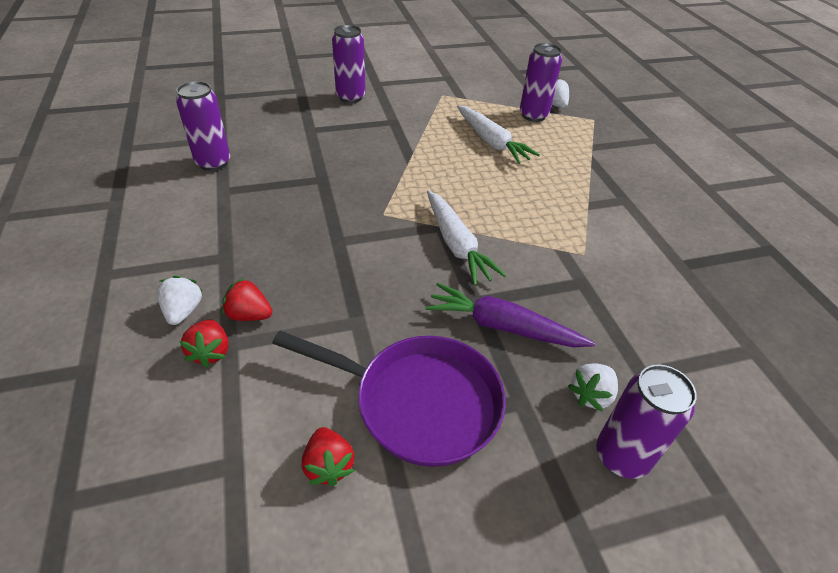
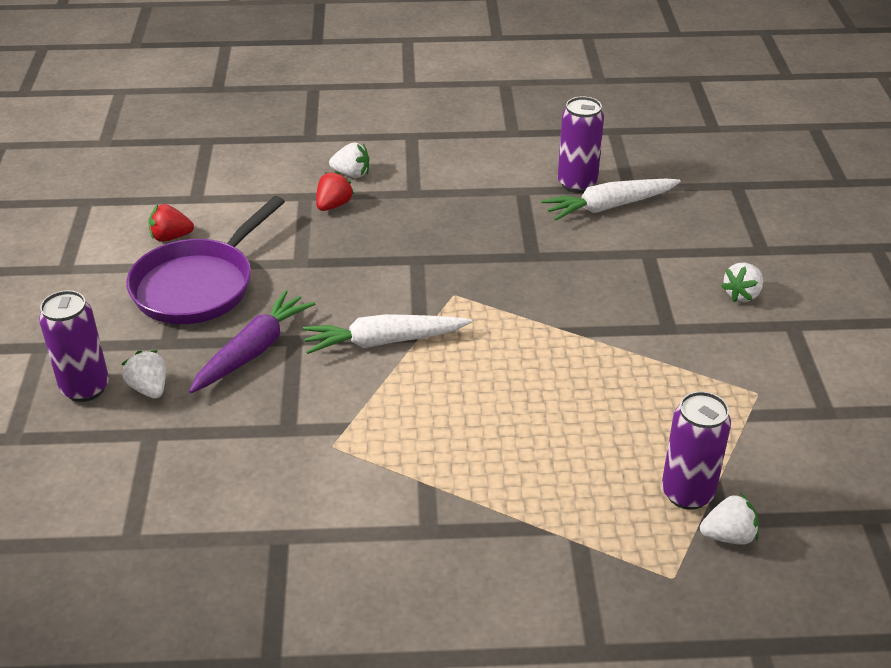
camera: 105 degrees right, 5 degrees down
(211, 352) = (301, 187): red strawberry -> none
(350, 97) = (742, 294): purple can -> white strawberry
(491, 142) = (604, 420): white carrot -> white carrot (609, 206)

